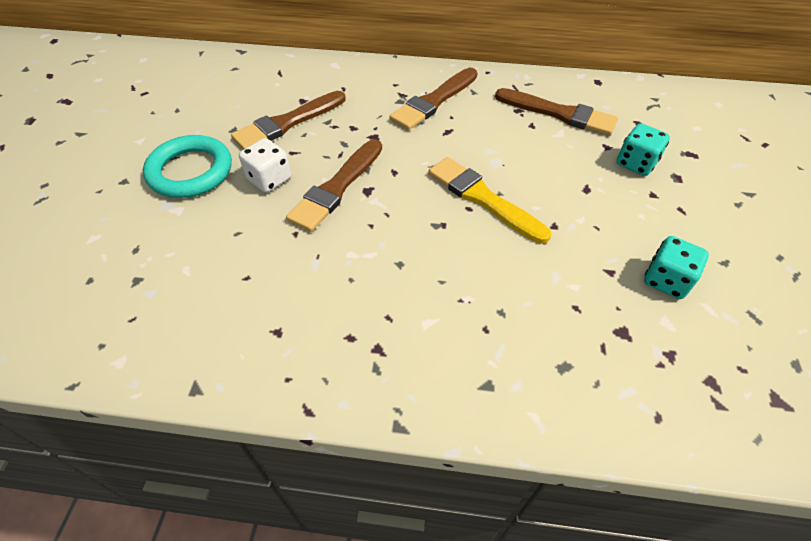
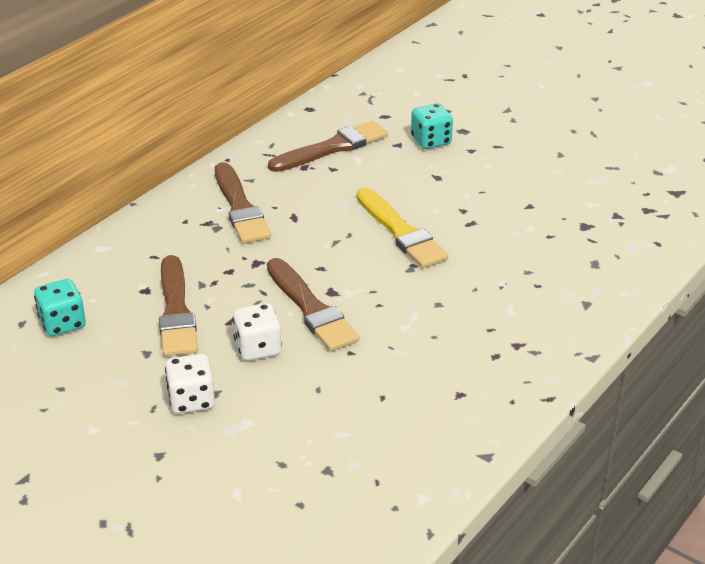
camera: 60 degrees left, 15 degrees down
(190, 171) = (191, 400): turquoise ring -> white dice
(483, 198) = (401, 232): yellow brush -> yellow brush turned 105 degrees counterclockwise
(666, 280) = (556, 186): turquoise dice -> turquoise dice (62, 323)

